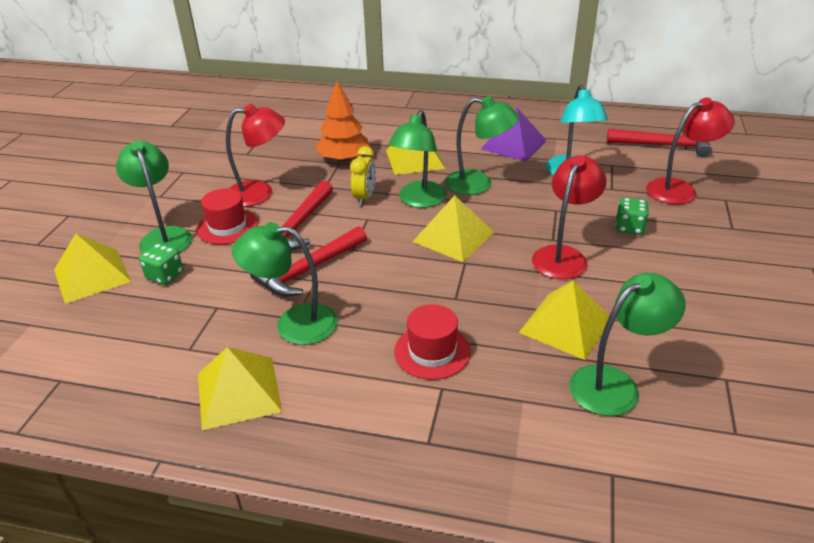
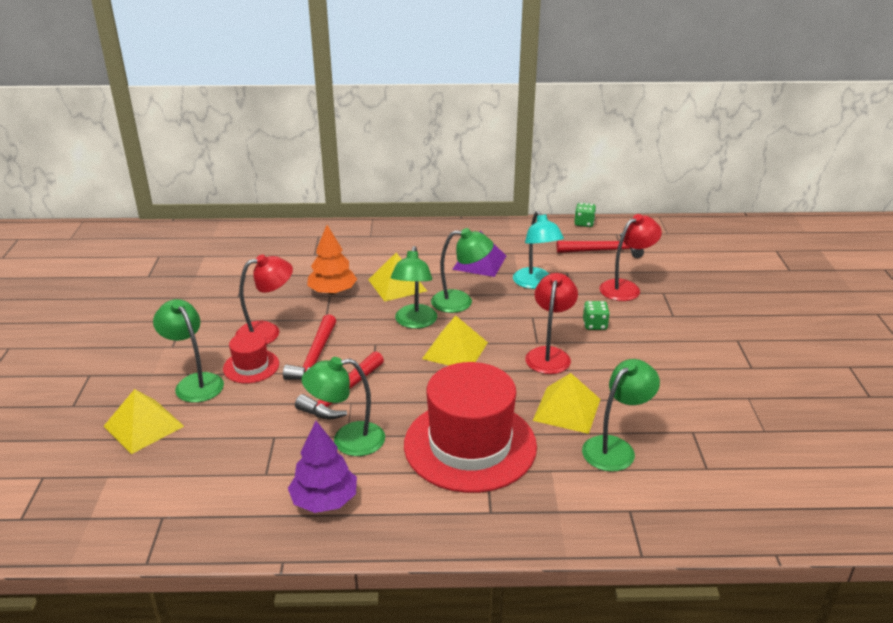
camera: 15 degrees left, 5 degrees down
(165, 276) = (213, 417): green dice -> green dice (584, 223)
(238, 392) = (324, 500): yellow pyramid -> purple tree
(364, 198) = (366, 325): yellow clock -> none
(432, 351) = (470, 445): red hat -> red hat, size x2.13

